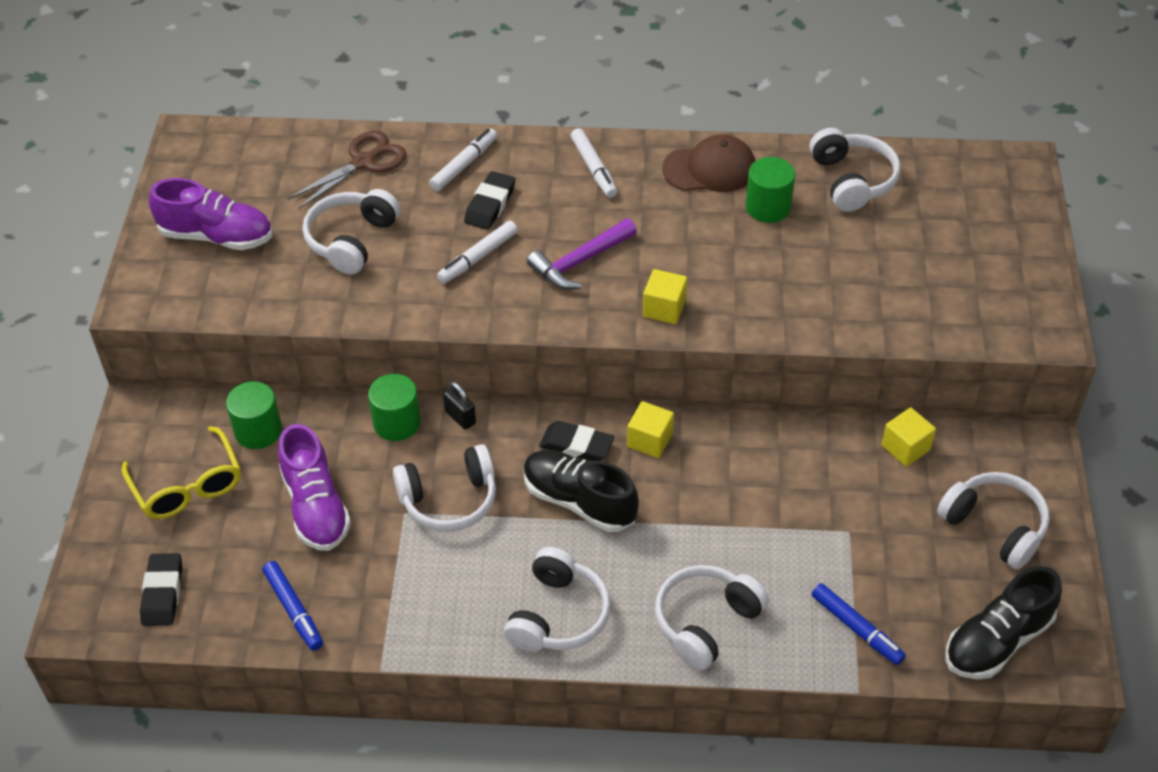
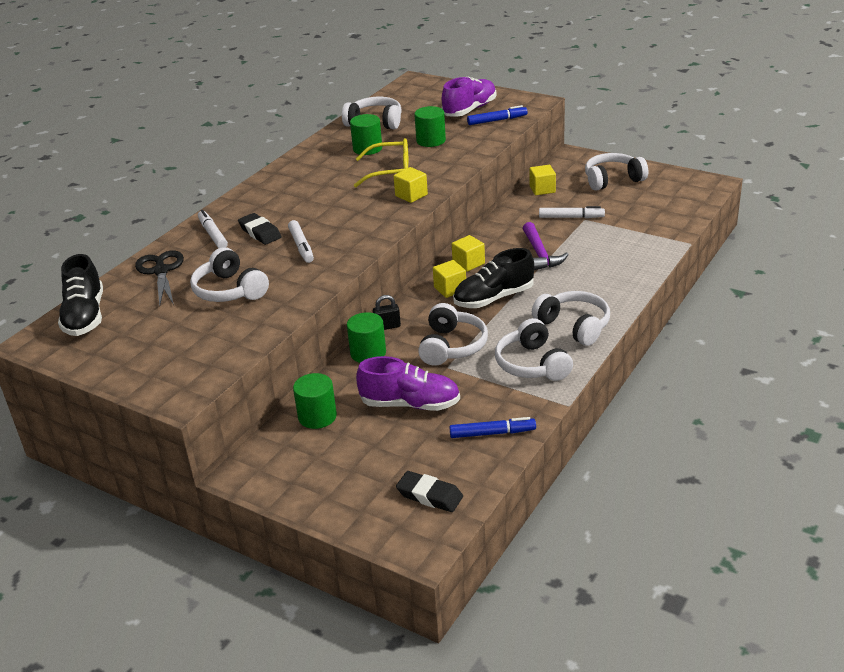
camera: 60 degrees left, 15 degrees down
(187, 486) = (338, 462): yellow glasses -> yellow glasses (390, 171)
(216, 236) = (156, 347): purple shoe -> purple shoe (469, 110)
(363, 162) = (161, 271): brown scissors -> black scissors
(576, 446) = (450, 289): black eraser -> yellow cube
(579, 262) = (345, 213): purple hammer -> purple hammer (540, 254)
(593, 168) = (272, 192): white marker -> white marker (571, 217)
(706, 622) = (614, 277): white headphones -> white headphones (532, 364)
(710, 169) = (317, 158): brown cap -> none
(835, 264) = (431, 141): none -> green cylinder
(856, 629) = (650, 233): blue marker -> blue marker (497, 120)
(997, 641) = (684, 198): black shoe -> black shoe (85, 316)

